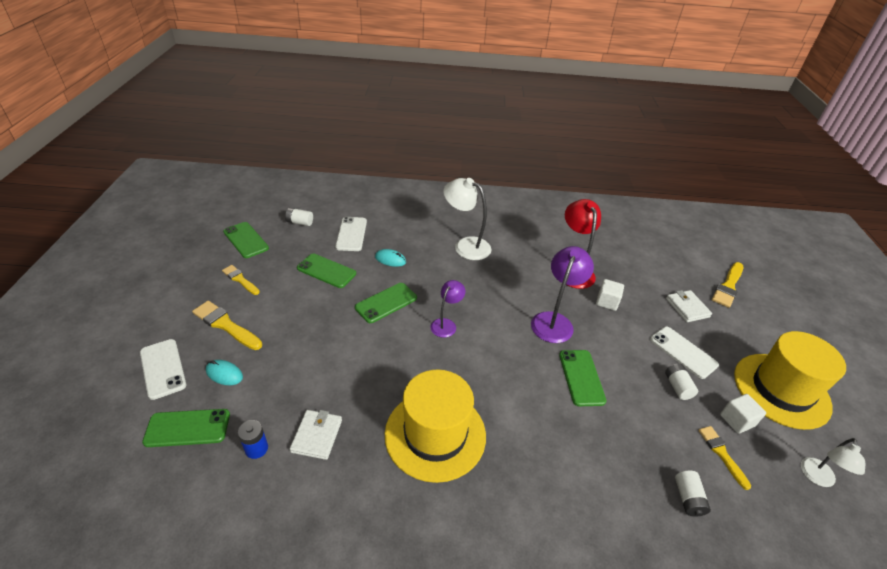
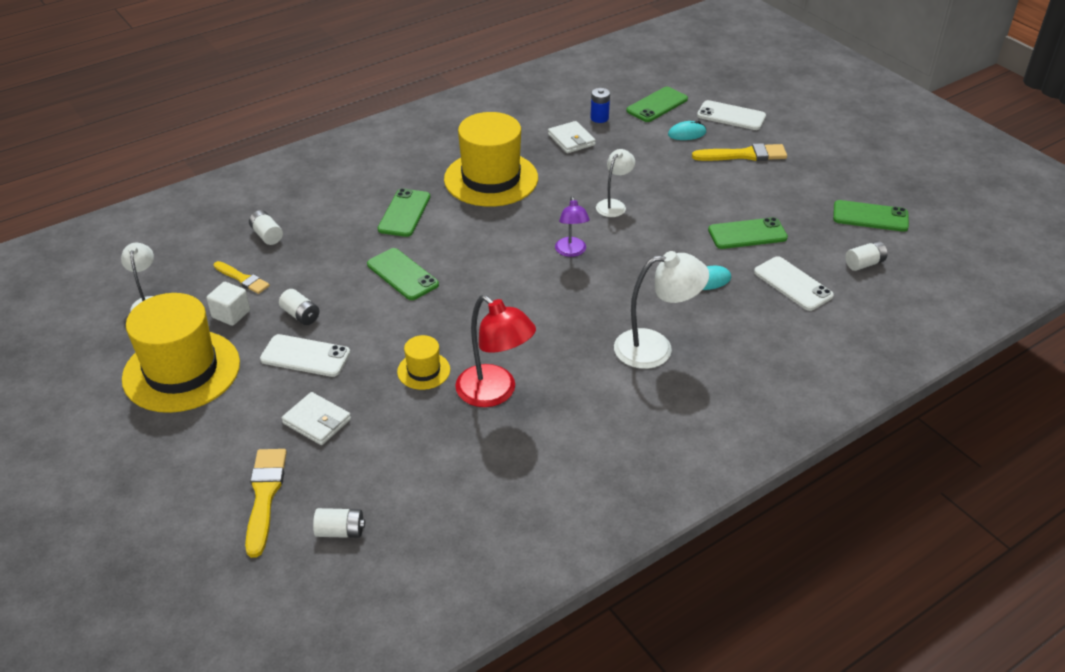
camera: 145 degrees right, 0 degrees up
(240, 279) = (801, 186): yellow brush -> none
(373, 342) = (614, 205): none -> white lamp
(386, 303) = (649, 239): green phone -> green phone (404, 213)
(554, 321) = (468, 314): purple lamp -> none
(607, 302) = (423, 371): white cube -> yellow hat
(690, 254) = (340, 531): none -> white battery

